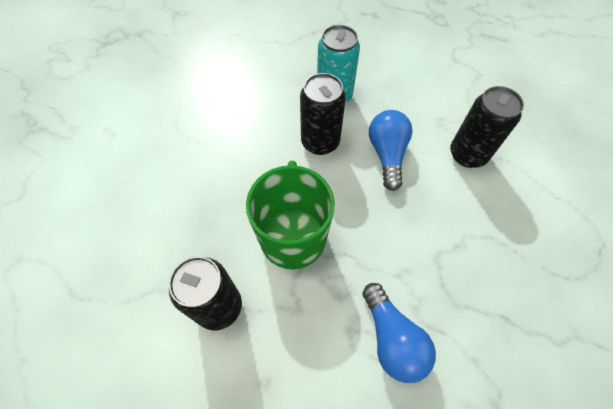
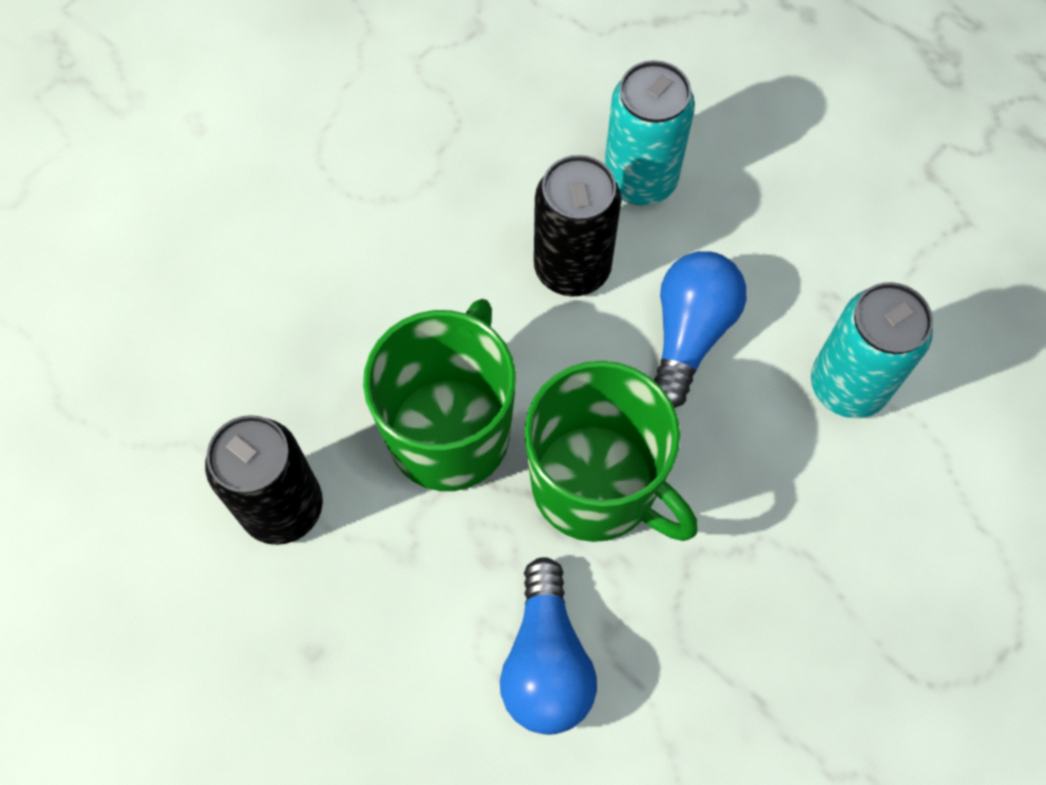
camera: 20 degrees right, 5 degrees up
(376, 238) = (597, 486): none -> green mug
(467, 154) = (848, 385): black can -> turquoise can

